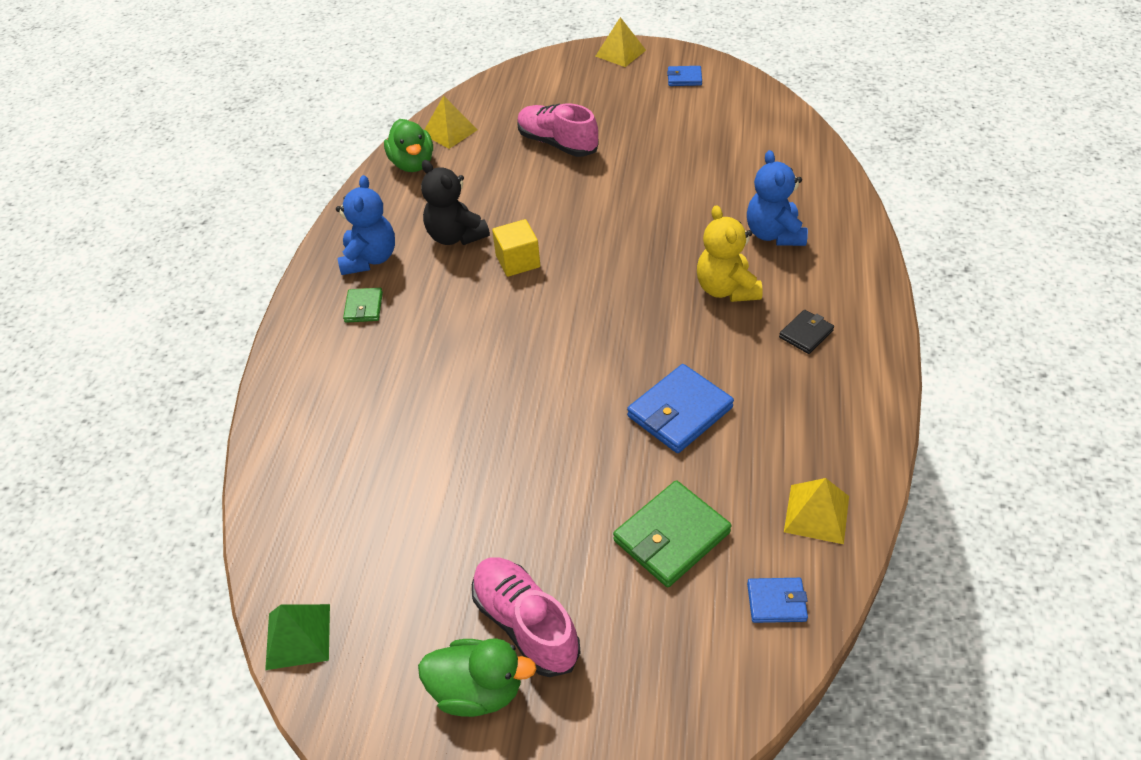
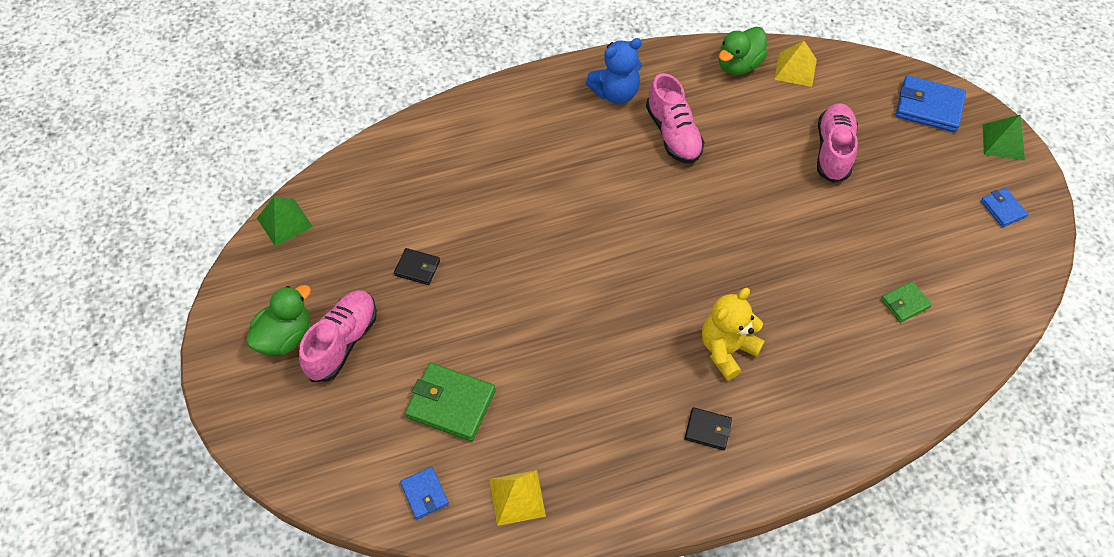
camera: 60 degrees right, 10 degrees up
(364, 307) = (565, 115): green wallet -> green wallet (905, 303)
(456, 236) = (673, 134): black teddy bear -> pink shoe
(469, 509) = (417, 268): none -> black wallet
(478, 690) = (285, 336): green duck -> green duck turned 120 degrees counterclockwise
(518, 261) = (670, 188): yellow cube -> none
(620, 53) = (1003, 142): yellow pyramid -> green pyramid
(679, 412) = (571, 365): blue wallet -> blue wallet (928, 107)
(774, 234) = (821, 363): blue teddy bear -> none

